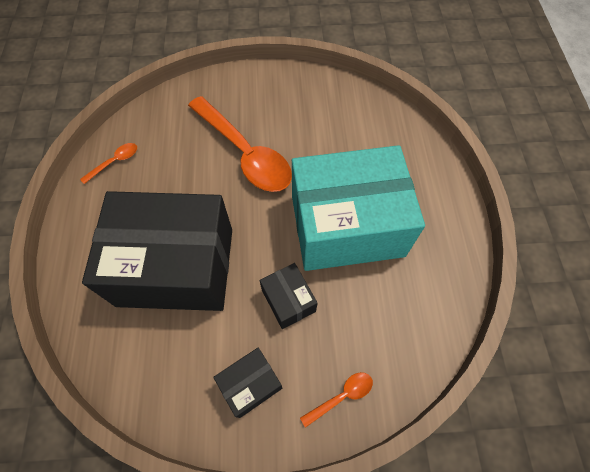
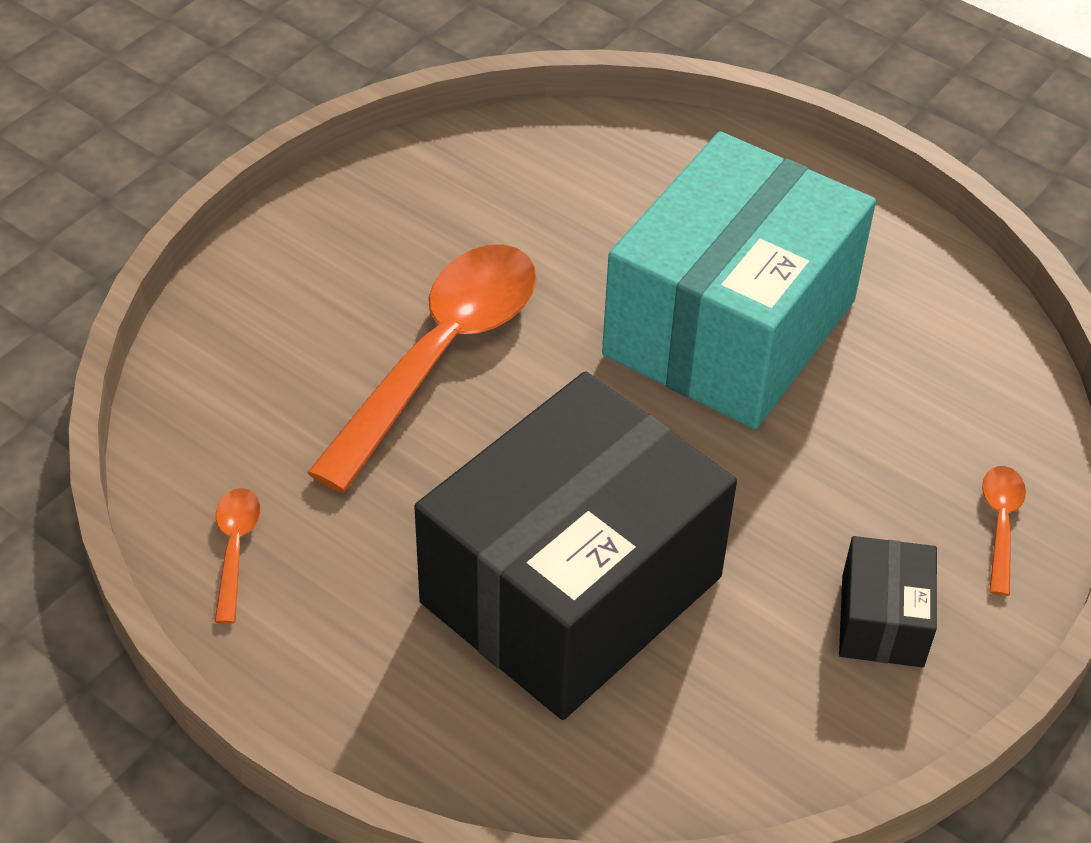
camera: 50 degrees left, 15 degrees down
(245, 153) = (440, 356): orange spoon -> orange spoon turned 60 degrees counterclockwise
(288, 300) = (787, 484): black box -> none

